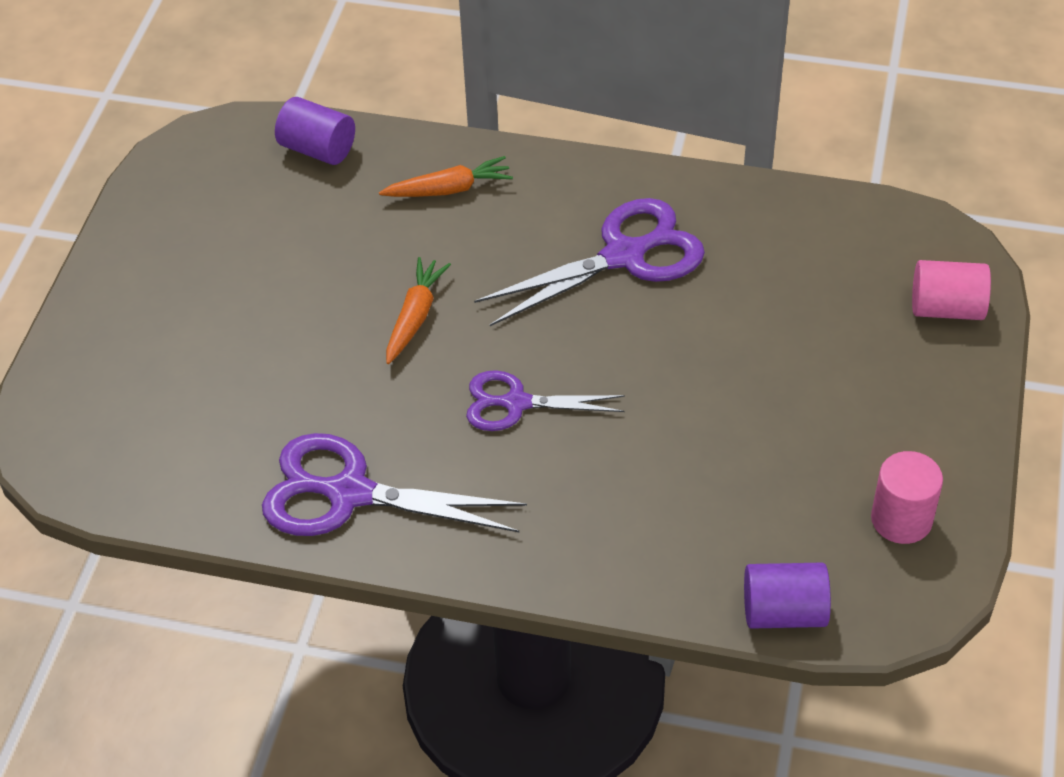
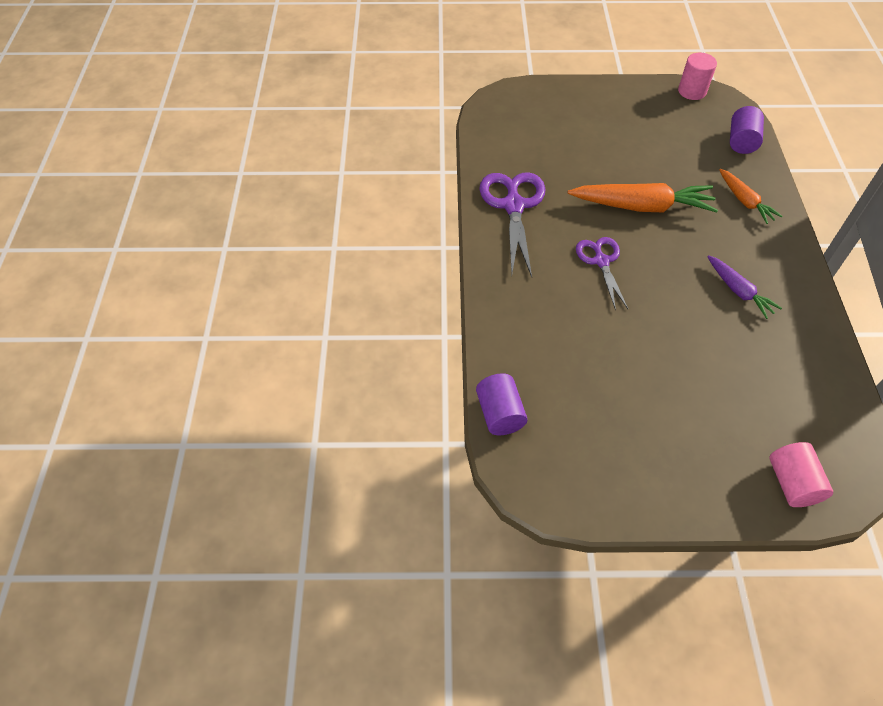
camera: 75 degrees right, 5 degrees up
(415, 317) = (642, 206): orange carrot -> orange carrot, size x1.77
(623, 256) = (738, 291): purple scissors -> purple carrot
(901, 519) = (592, 472): pink cylinder -> pink cylinder (692, 91)

